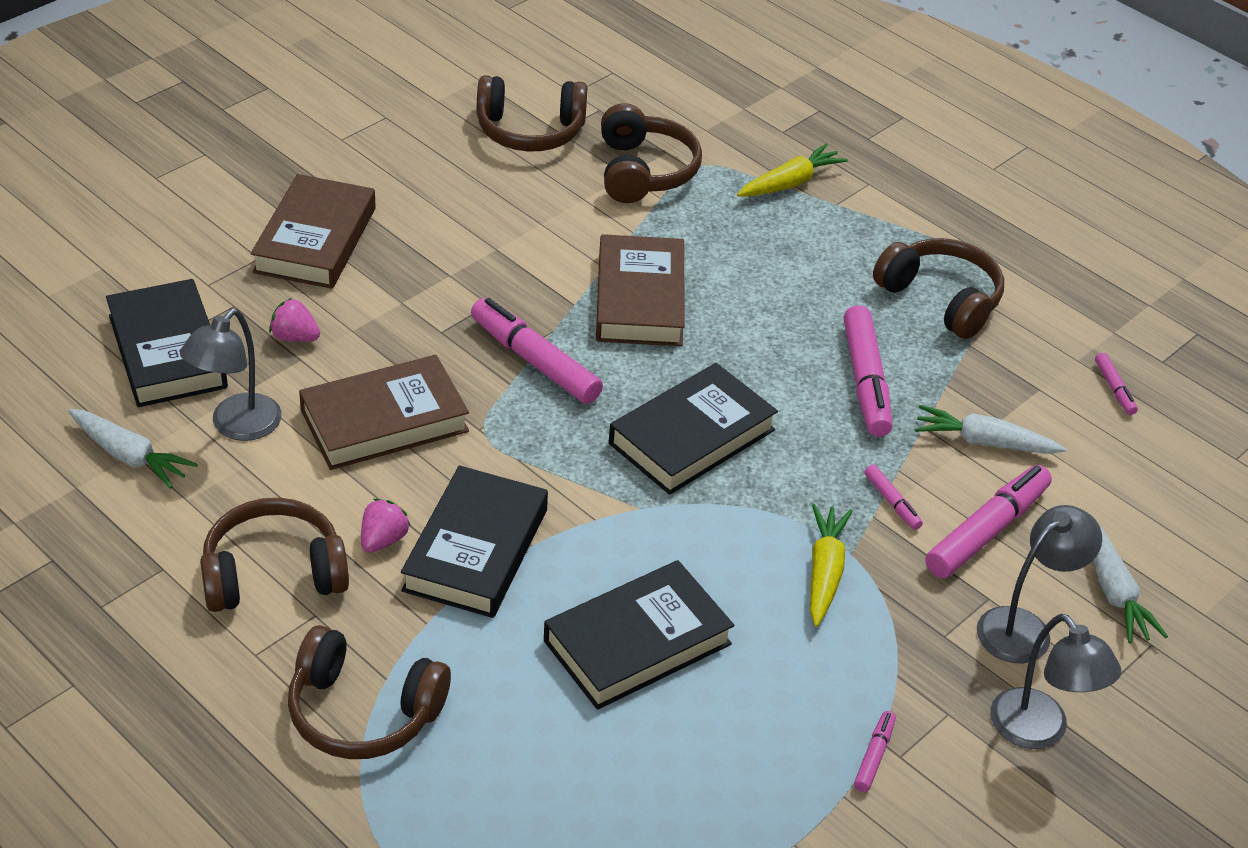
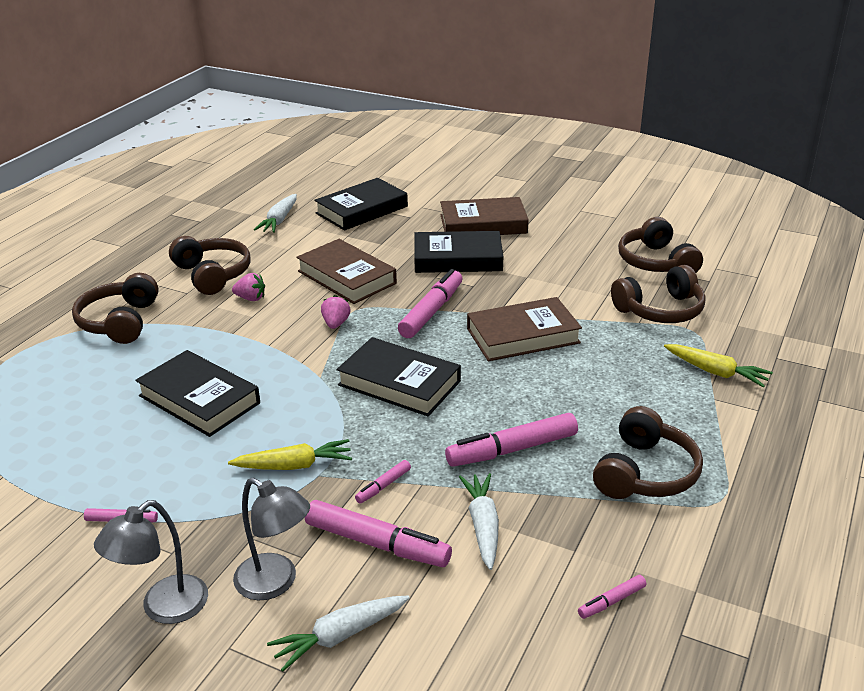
camera: 75 degrees right, 10 degrees down
(237, 426) = (316, 240): grey lamp -> none
(295, 337) = (397, 238): pink strawberry -> pink strawberry (336, 324)
(475, 550) = (256, 328): black book -> black book (457, 258)

